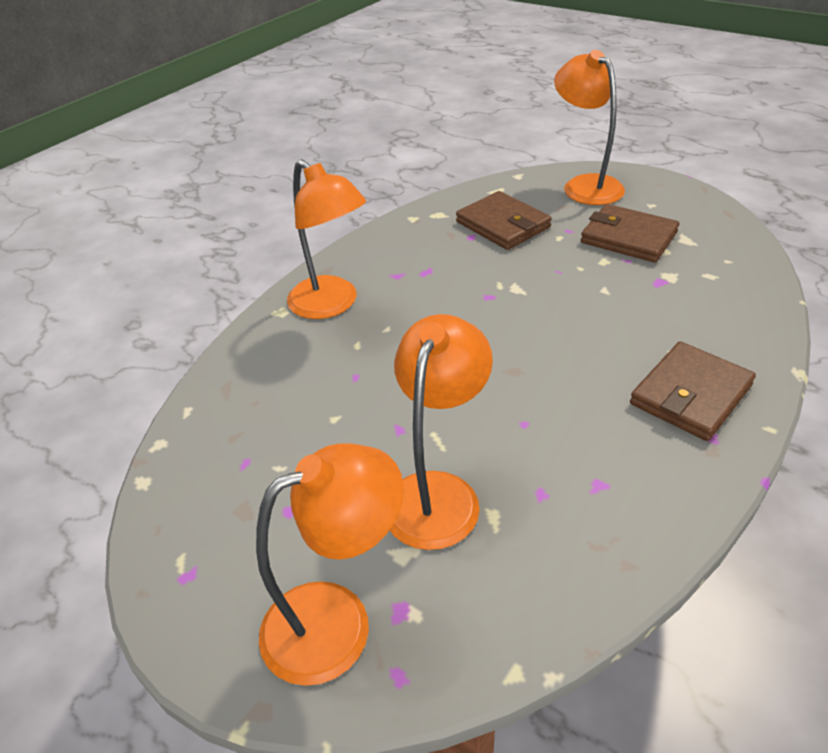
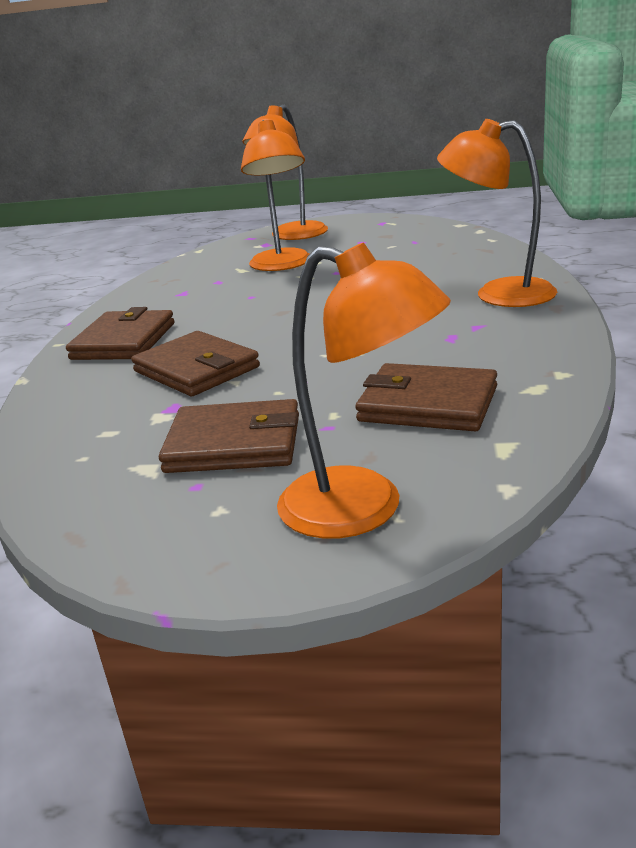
camera: 150 degrees right, 15 degrees down
(629, 316) = (196, 369): none -> brown wallet

